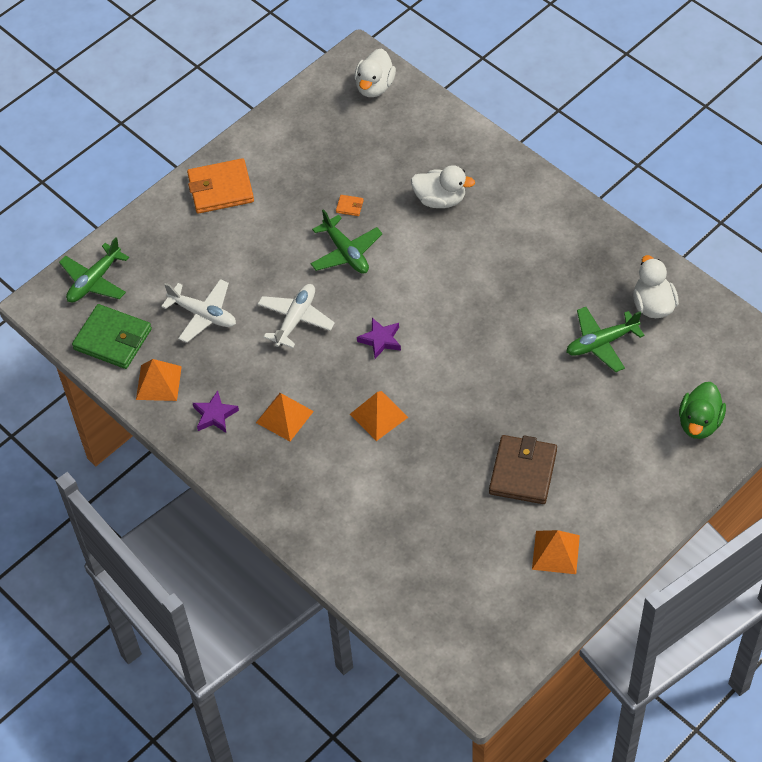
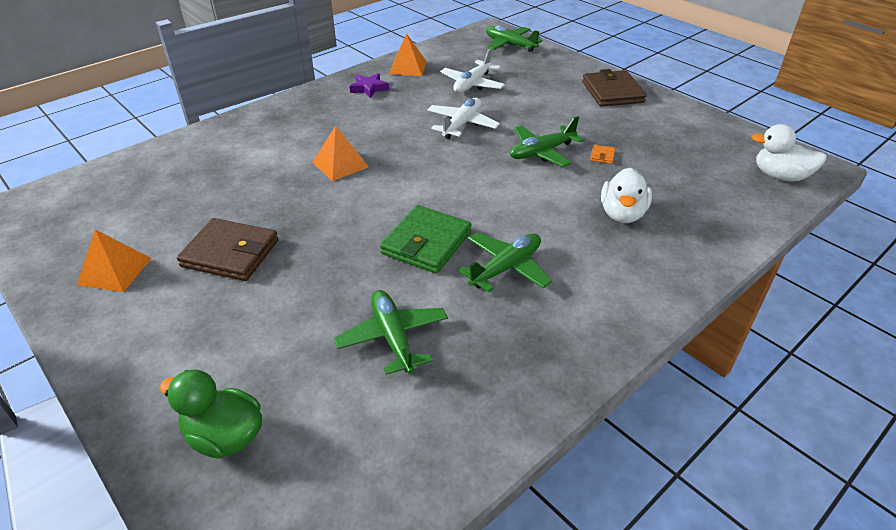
camera: 90 degrees right, 15 degrees down
(113, 339) = (453, 51): green wallet -> green wallet (426, 243)
(220, 189) = (612, 92): orange wallet -> brown wallet
(284, 417) = (356, 117): orange pyramid -> none
(295, 319) = (462, 124): white plane -> white plane turned 90 degrees counterclockwise
(380, 340) = (430, 168): purple star -> none
(518, 278) = (506, 268): none -> green plane
(653, 305) = (450, 403): white duck -> none

